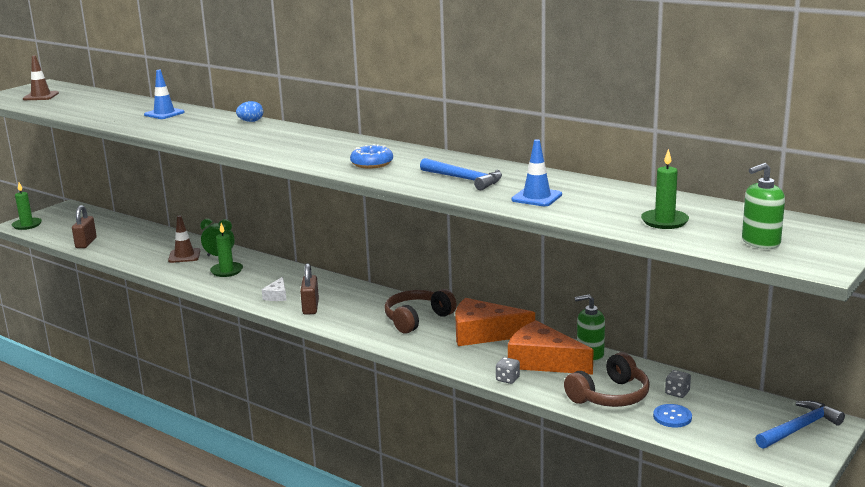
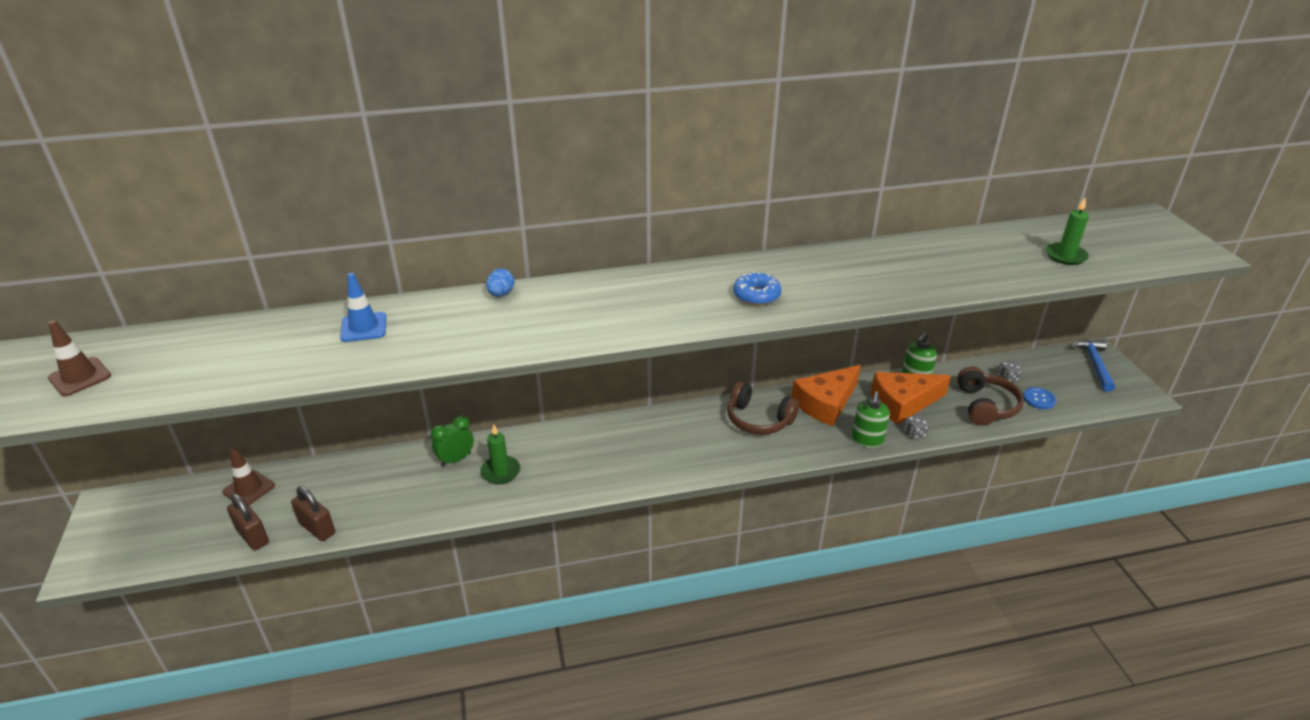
camera: 50 degrees left, 15 degrees up
(27, 225) = (99, 562): green candle -> none
(184, 256) = (416, 481): brown traffic cone -> brown traffic cone (249, 489)
(277, 295) = (605, 469): white cheese -> none
(310, 307) = (659, 462): brown padlock -> brown padlock (317, 528)
(417, 319) = (758, 419): brown headphones -> brown headphones turned 60 degrees counterclockwise
(464, 179) = (864, 278): blue hammer -> none
(536, 197) = (952, 272): blue traffic cone -> none
(760, 242) = (1143, 248): green soap dispenser -> green soap dispenser (867, 440)

